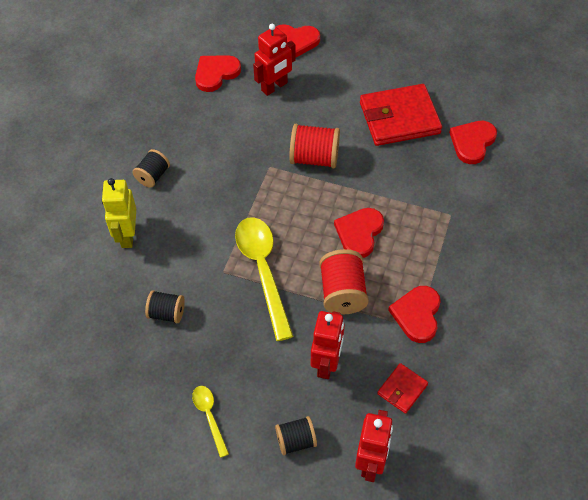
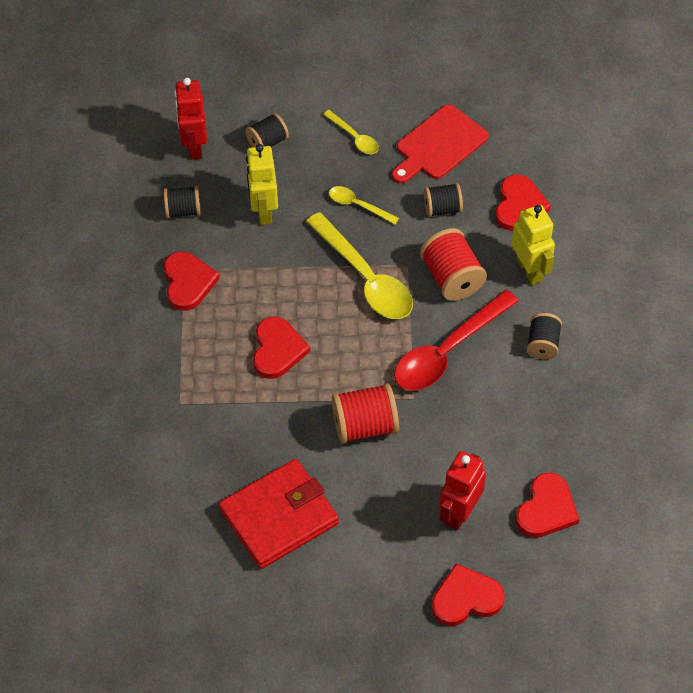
camera: 160 degrees right, 0 degrees up
(135, 380) = (439, 145): none -> red cutting board
(226, 192) = (448, 351): none -> red spoon
(239, 341) = (358, 205): none -> yellow spoon
(326, 363) = (264, 211): red robot -> yellow robot
(342, 292) = (273, 281): red spool -> red spool (452, 278)
(402, 389) = (183, 210): red wallet -> black spool
(472, 142) = (176, 509): red heart -> red heart (519, 205)

